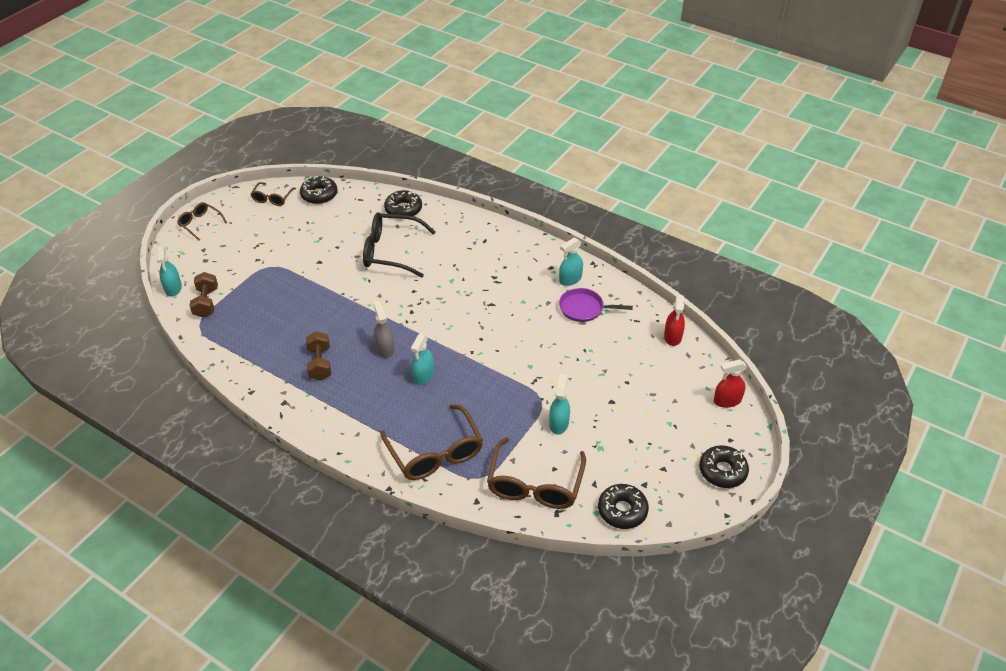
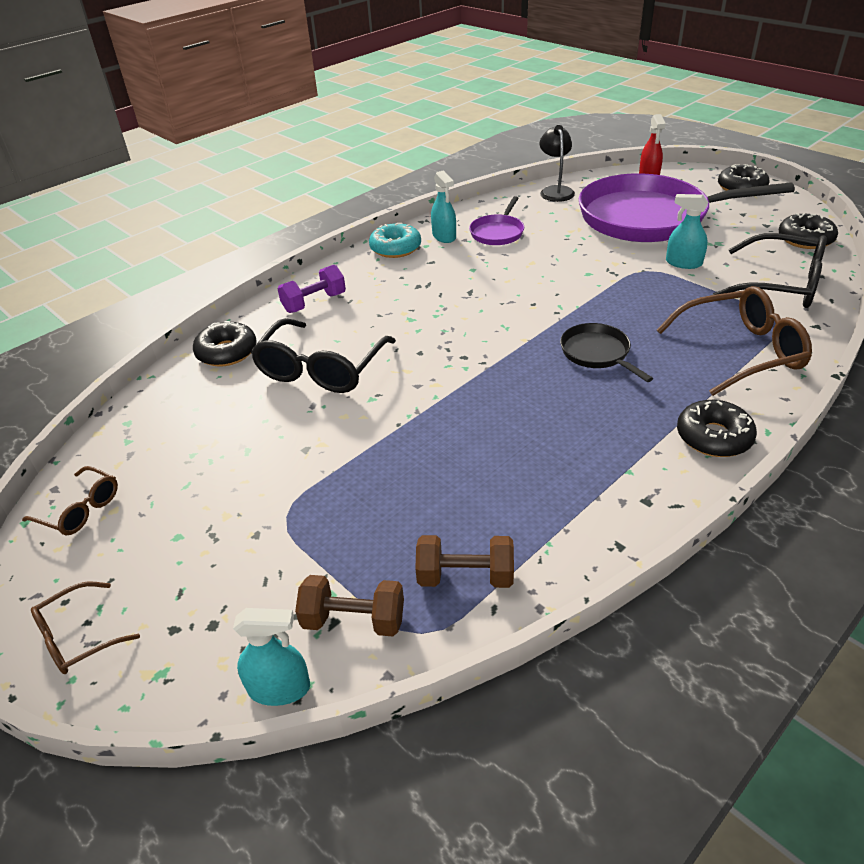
camera: 75 degrees left, 5 degrees down
(319, 195) = (119, 444): black donut -> black donut (713, 437)
(320, 364) = (560, 455): brown dumbbell -> brown dumbbell (465, 576)
(385, 349) = (537, 385): grey spray bottle -> none
(423, 375) = (597, 353): turquoise spray bottle -> black pan
(463, 232) = (314, 303): none -> purple dumbbell
(535, 484) = (779, 285): brown glasses -> black glasses
(545, 256) = (395, 248): none -> turquoise donut
(636, 401) = (649, 217): none -> purple pan
(673, 337) = (555, 191): red spray bottle -> black lamp

